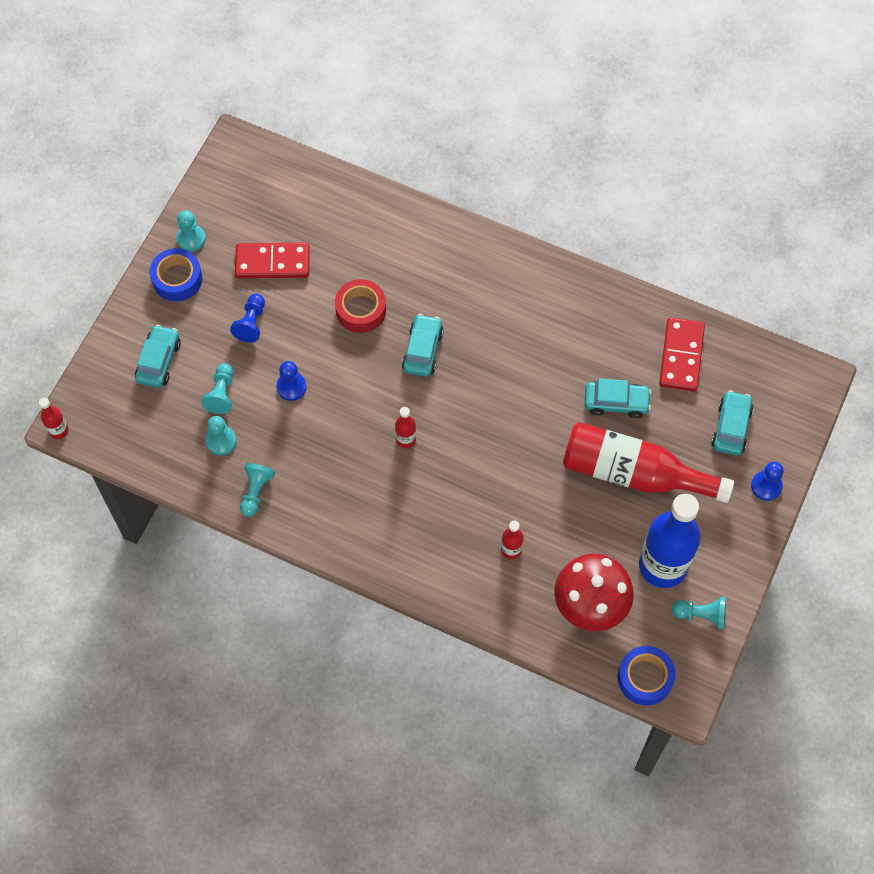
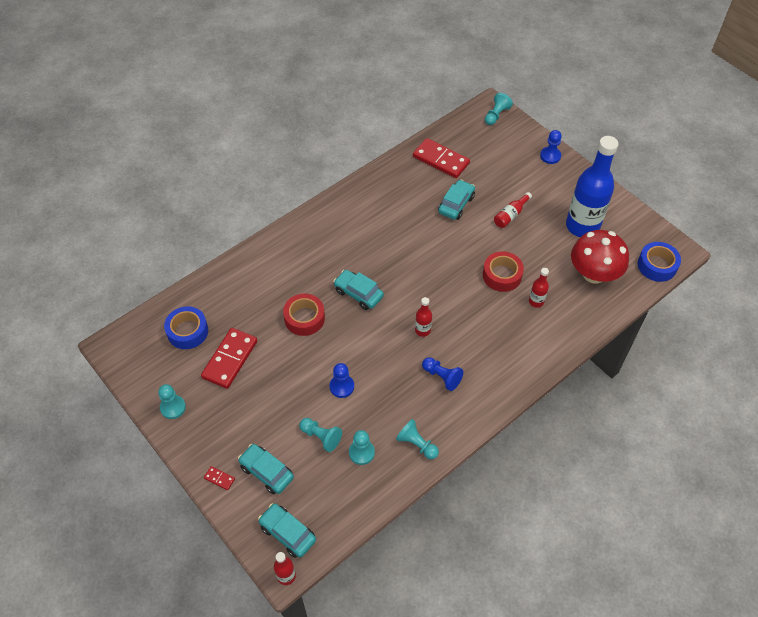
camera: 65 degrees left, 10 degrees down
(132, 321) = (219, 478): none -> red domino
(177, 279) = (202, 431): blue tape -> blue tape (187, 331)
(251, 323) = (272, 393): blue pawn -> blue pawn (442, 377)
(531, 497) = (502, 275): none -> red tape
(634, 473) = (510, 215): red bottle -> red bottle, size x0.42
(701, 615) = (624, 220): turquoise pawn -> turquoise pawn (496, 115)
(731, 427) = (502, 156): turquoise car -> turquoise car (288, 533)

